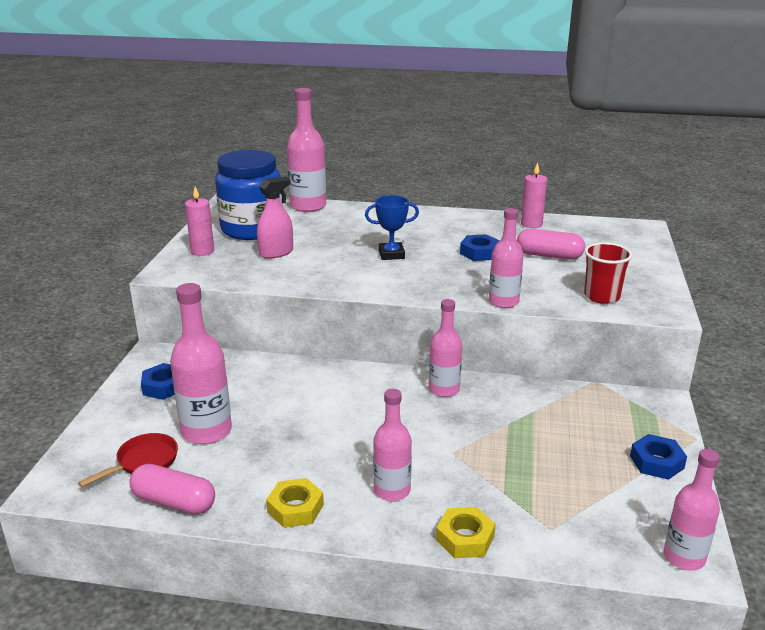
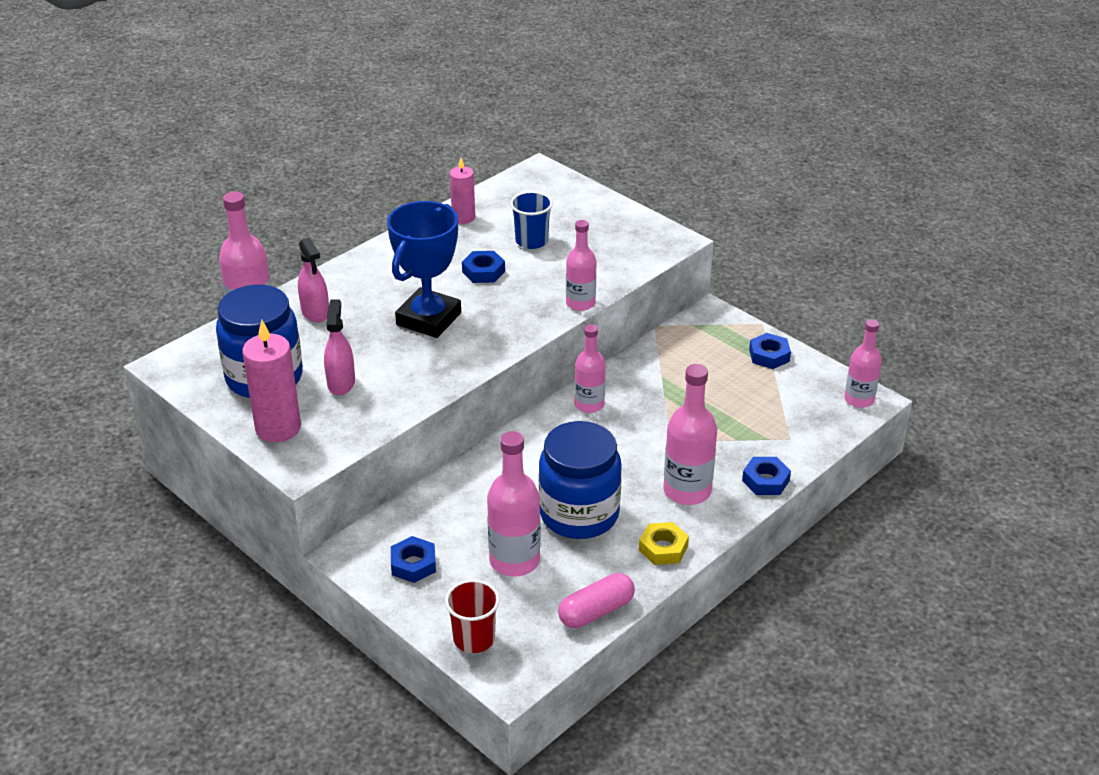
camera: 55 degrees left, 10 degrees up
(143, 462) = (524, 613): red pan -> none
(202, 251) = (278, 428): pink candle -> pink candle, size x1.61
(296, 440) = (579, 514): none -> blue jar
(343, 219) = (315, 312): none -> pink spray bottle
(391, 254) = (428, 319): blue trophy -> blue trophy, size x1.88
(392, 490) = (687, 491): pink bottle -> pink bottle, size x1.50
(465, 538) = (765, 480): yellow nut -> blue nut
(549, 256) = (531, 241): pink capsule -> blue cup
(601, 296) = (624, 254): red cup -> red cup (474, 639)

